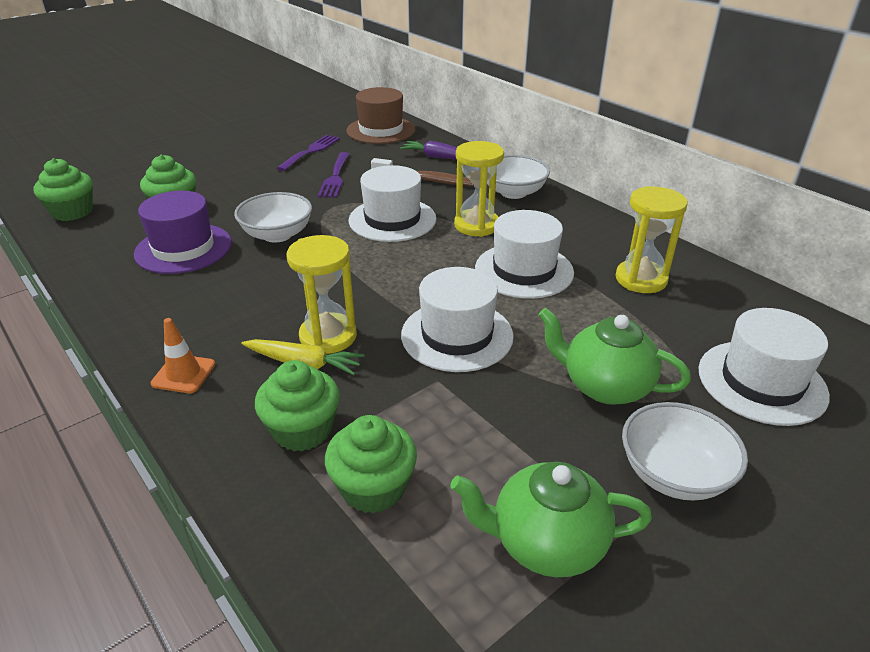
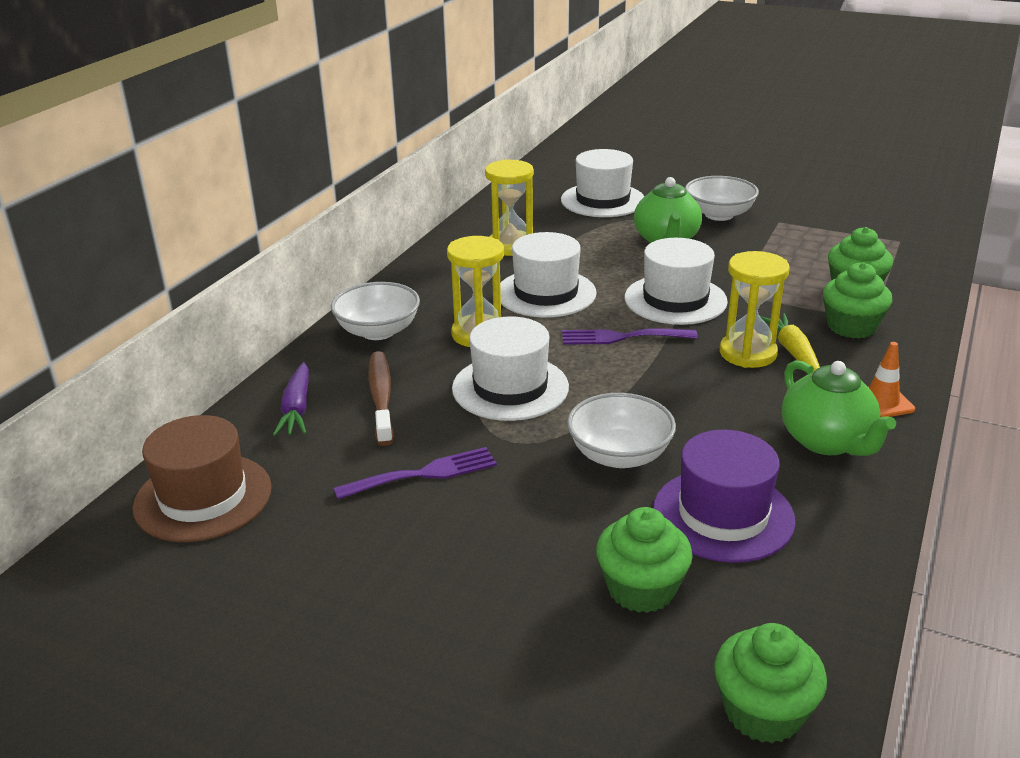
camera: 115 degrees left, 5 degrees down
(311, 151) = (338, 540): purple fork -> purple fork (622, 337)
(545, 543) = (814, 237): green teapot -> green teapot (827, 441)

